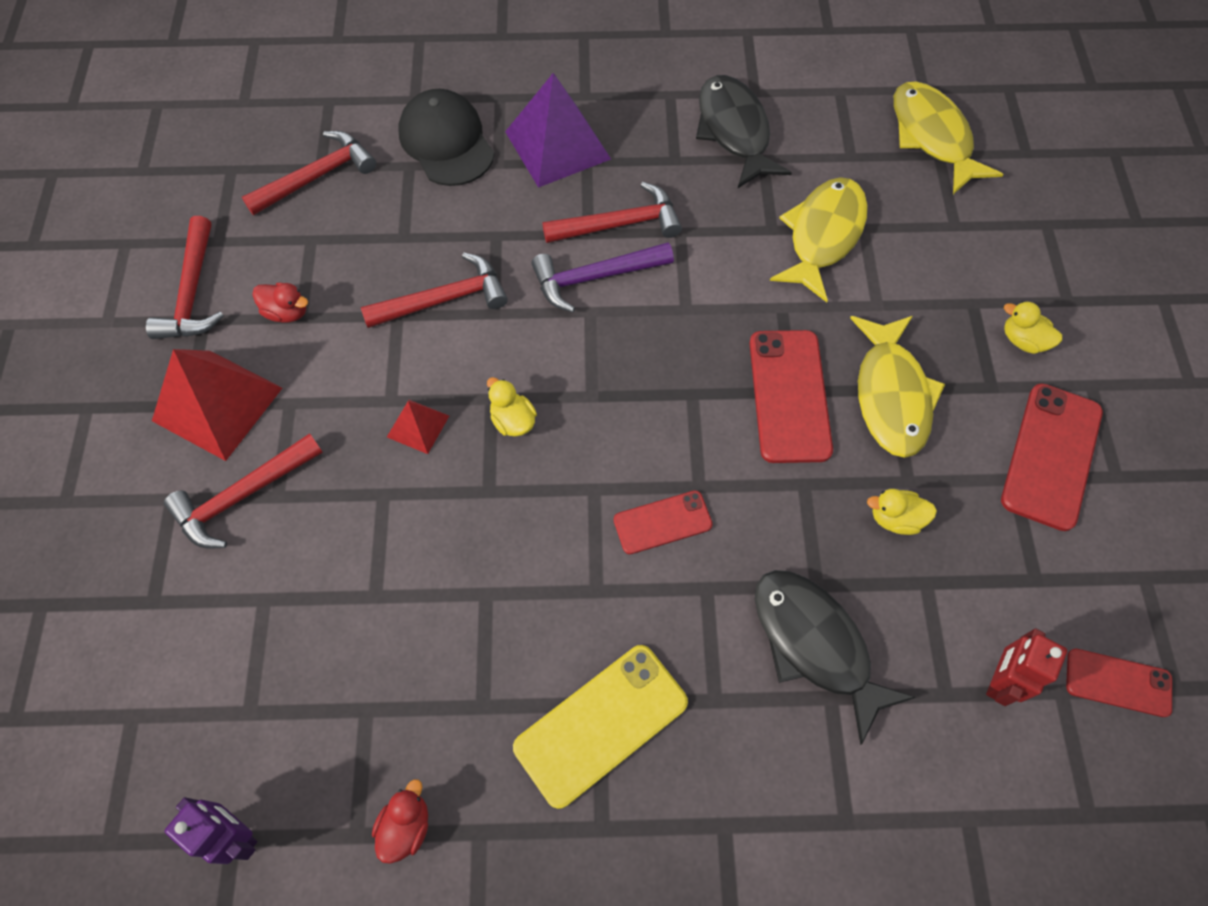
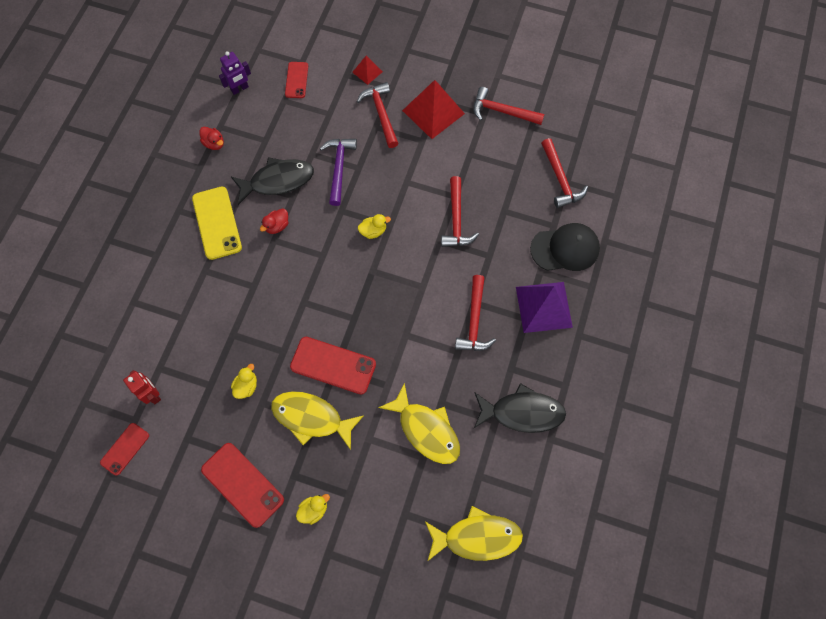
camera: 110 degrees right, 5 degrees up
(287, 312) = (475, 149): red duck -> red duck (277, 226)
(418, 426) = (387, 190): red pyramid -> red pyramid (367, 72)
(594, 278) = (443, 295): purple hammer -> purple hammer (339, 168)
(662, 522) = (293, 279): red phone -> red phone (296, 80)
(815, 644) = (207, 321): black fish -> black fish (278, 181)

